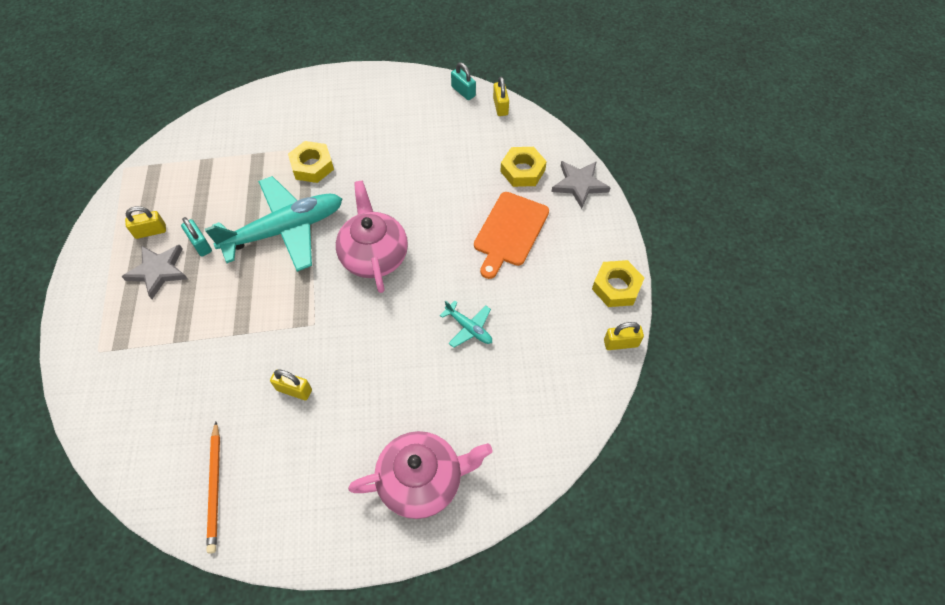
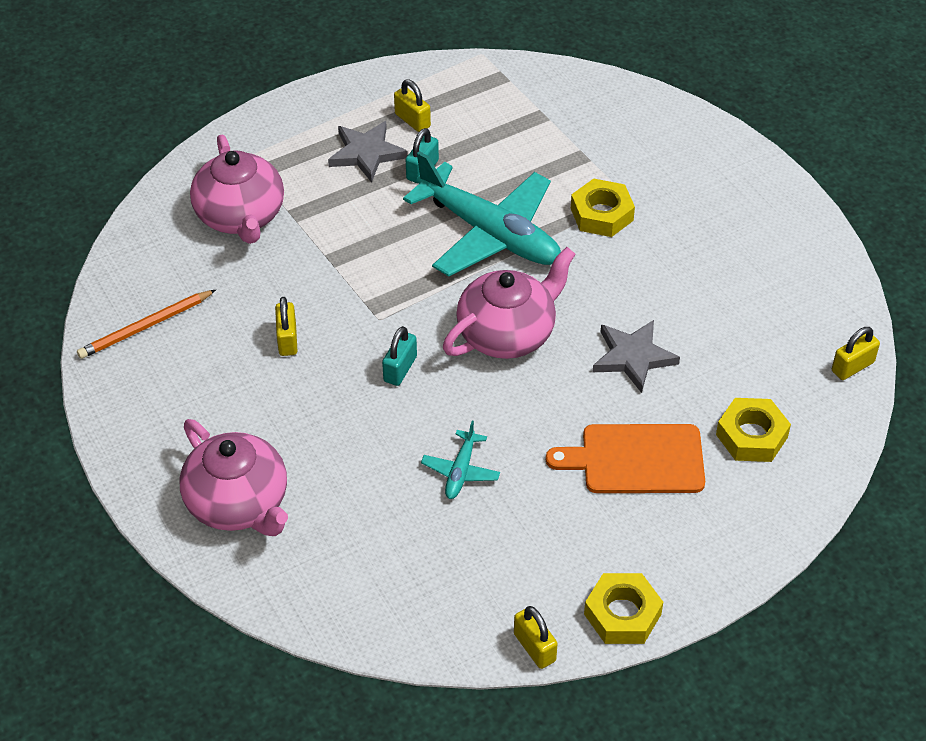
camera: 65 degrees right, 10 degrees down
(154, 376) = (241, 216): none -> pink teapot
(463, 91) = (847, 314): turquoise padlock -> turquoise padlock (400, 369)
(579, 184) = (774, 512): grey star -> grey star (633, 357)

